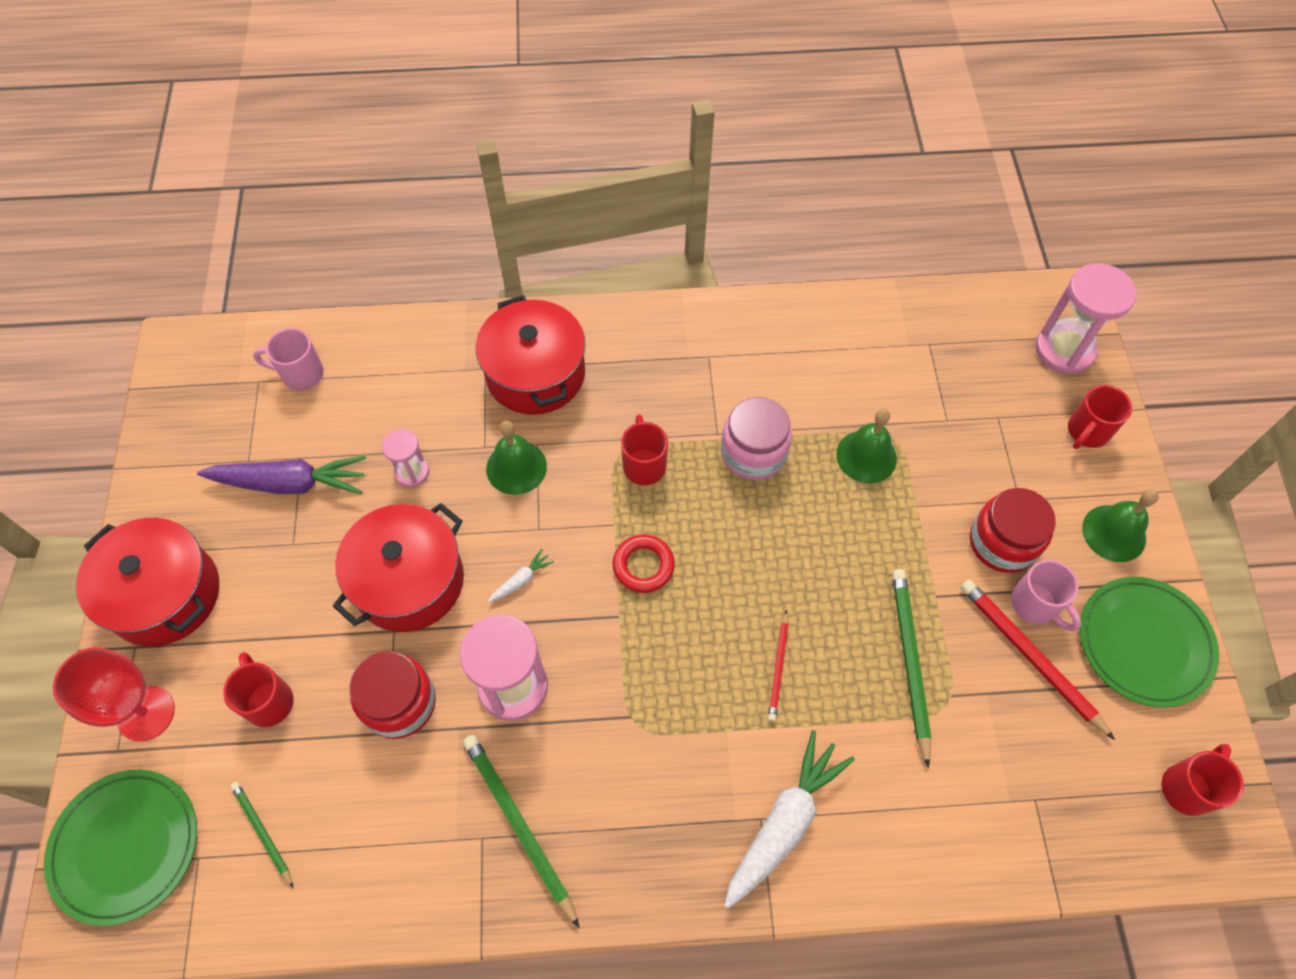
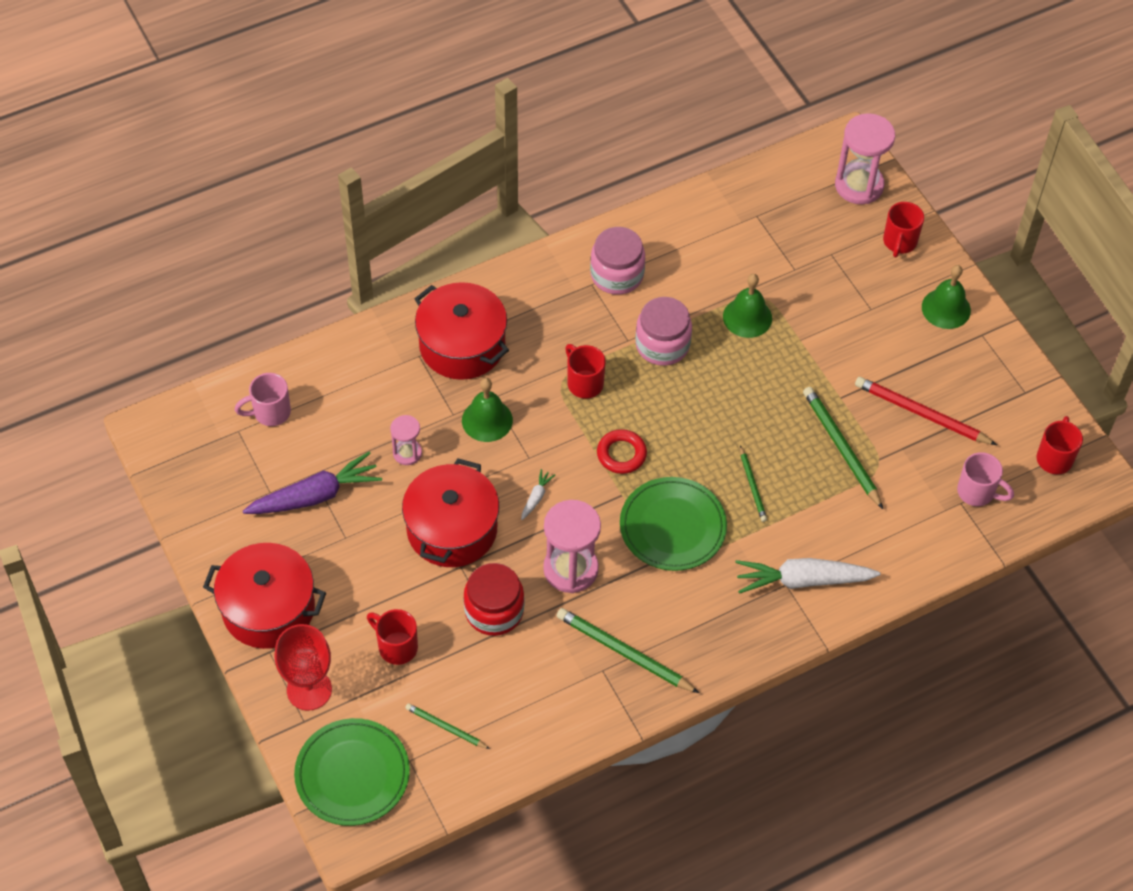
camera: 25 degrees left, 5 degrees down
(741, 355) = (617, 275): none -> pink jar
(778, 668) = (752, 486): red pencil -> green pencil
(784, 822) = (802, 580): white carrot -> white carrot turned 105 degrees counterclockwise
(1002, 542) = (871, 343): red jar -> none
(1035, 605) = (911, 378): pink mug -> pink mug (977, 492)
(1144, 643) = (994, 376): green plate -> green plate (672, 527)

